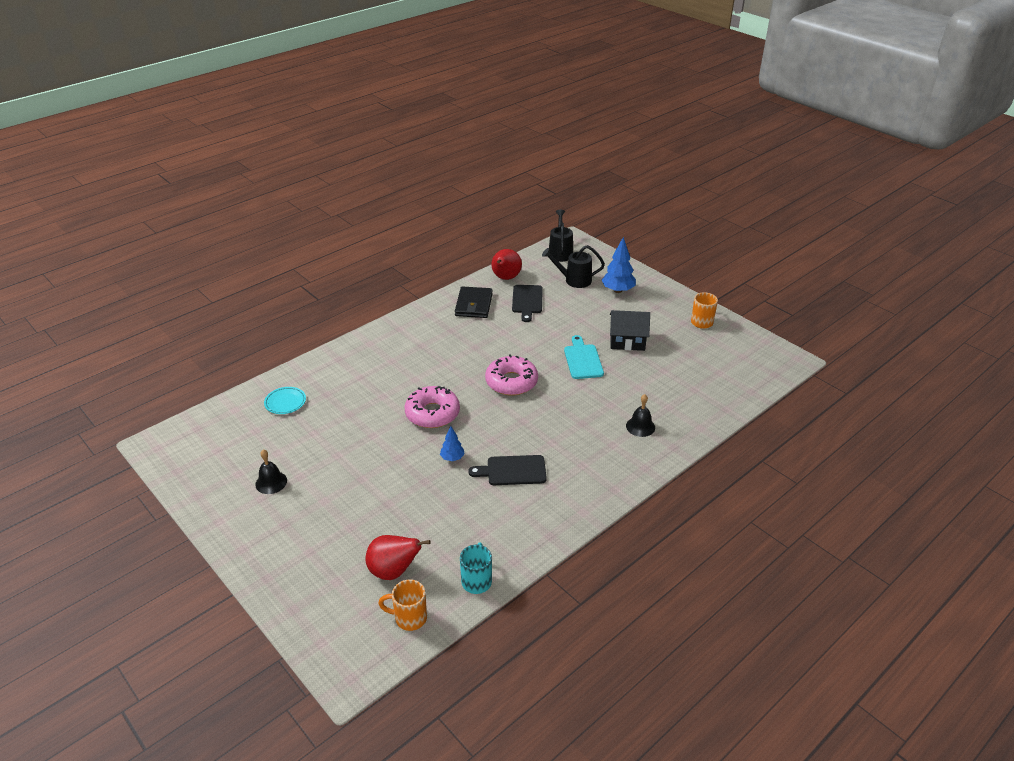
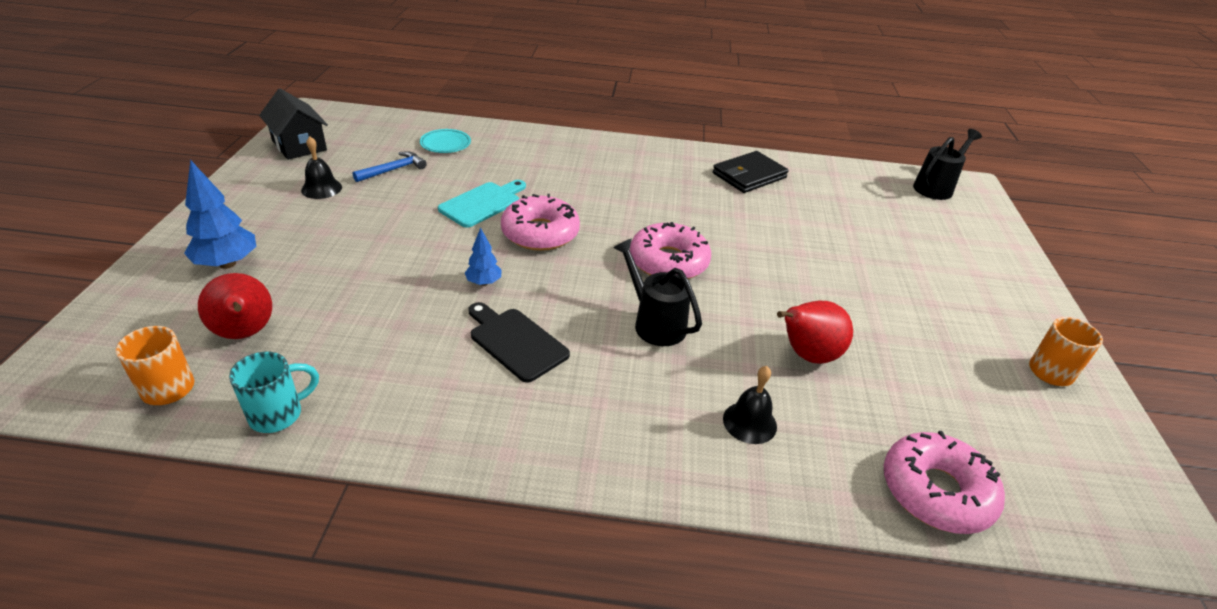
camera: 45 degrees right, 0 degrees up
(288, 440) = (393, 170): none -> blue hammer
(505, 278) = (825, 174): red pear -> red pear (807, 355)
(527, 301) = (817, 205): black cutting board -> none
(573, 280) = (911, 219): black watering can -> black watering can (654, 323)
(583, 360) = (792, 298): turquoise cutting board -> turquoise cutting board (483, 203)
(618, 290) = (960, 262): blue tree -> blue tree (227, 263)
(627, 341) = (889, 318): black house -> black house (299, 145)
(721, 401) = (936, 491): none -> pink donut

